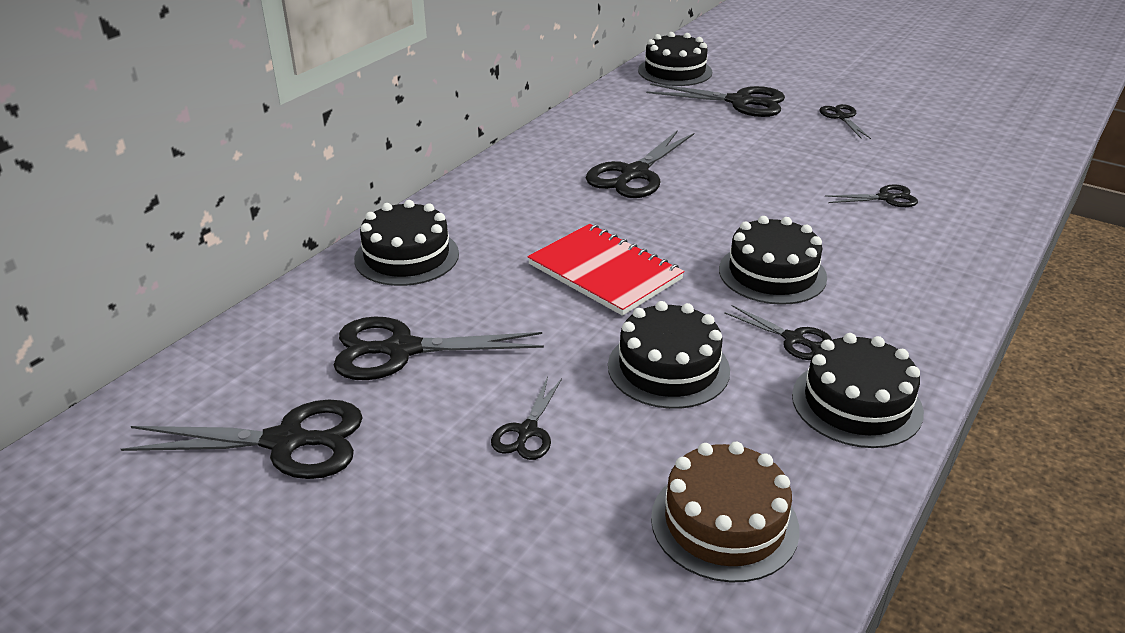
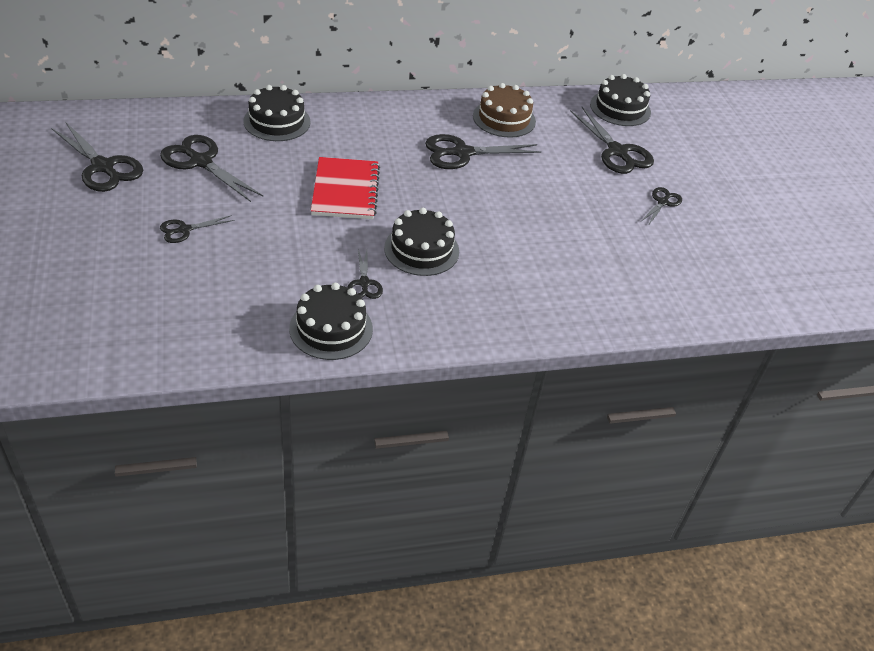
camera: 40 degrees right, 10 degrees up
(668, 368) = (285, 251): black cake -> none
(724, 523) = (186, 320): brown cake -> brown cake (504, 118)
(886, 198) = (574, 261): black scissors -> none

